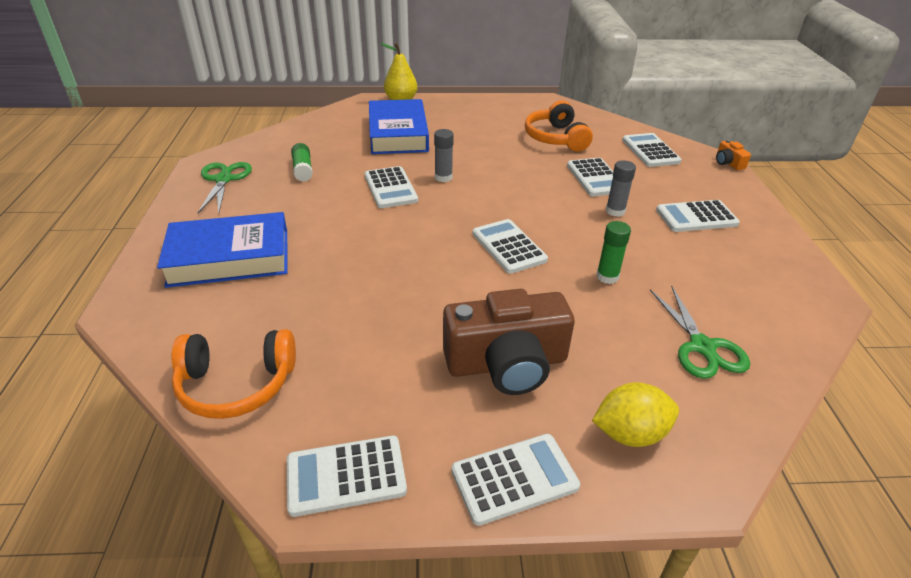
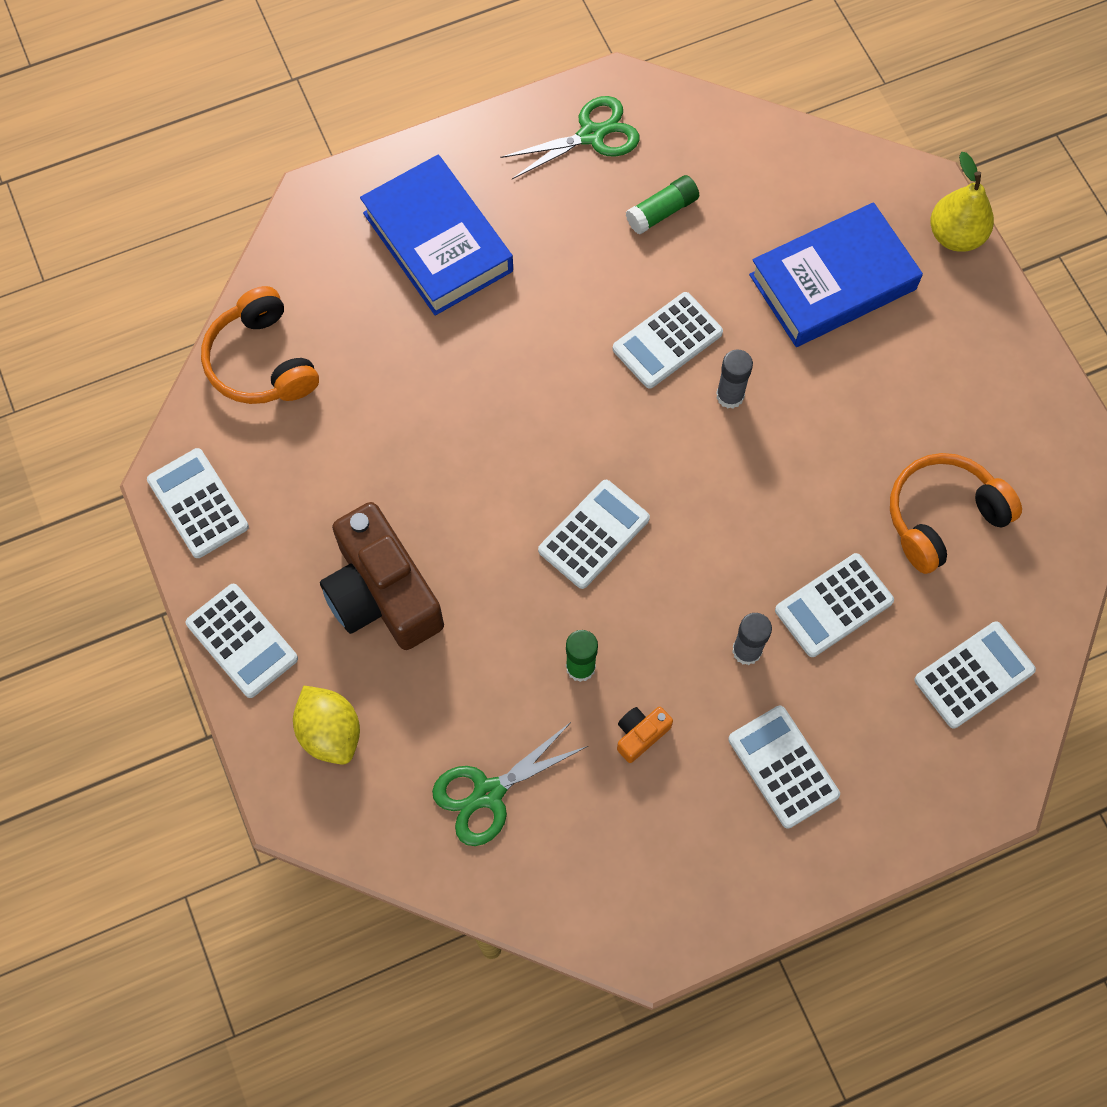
camera: 70 degrees right, 30 degrees up
(728, 163) = (994, 807): orange camera -> orange camera (640, 734)

